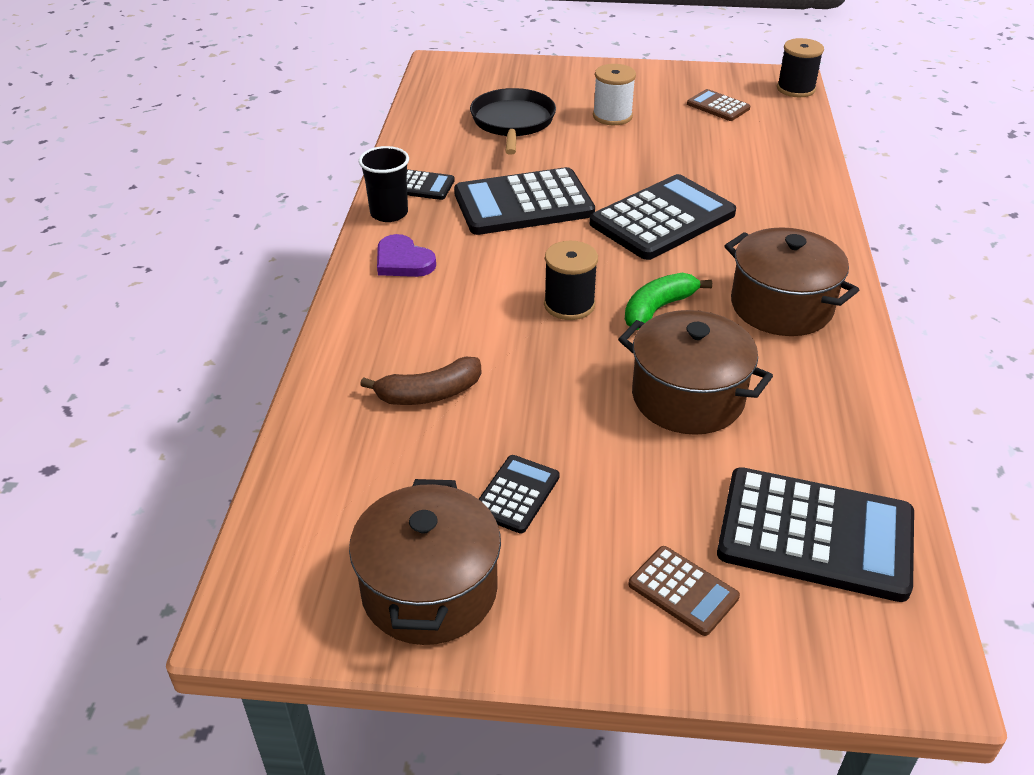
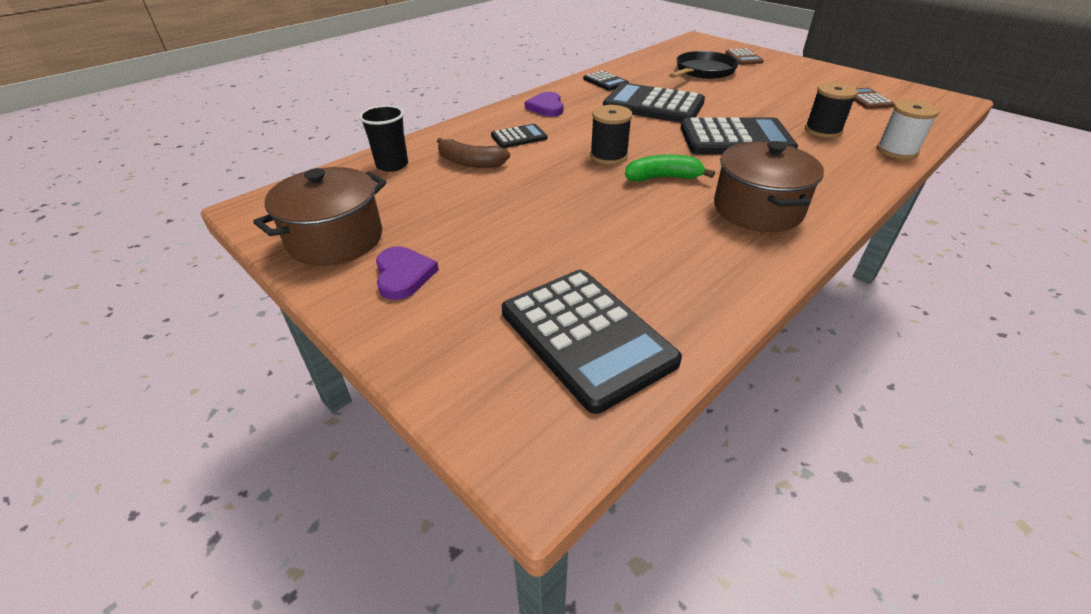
camera: 40 degrees right, 0 degrees up
(389, 213) = (570, 87): black cup -> black cup (392, 165)
(516, 494) = (441, 222): black calculator -> black calculator (519, 137)
(572, 582) = (403, 275): none -> purple heart
(612, 116) = (776, 84): white spool -> white spool (896, 151)
(683, 591) = (454, 315): brown calculator -> brown calculator (743, 58)
(688, 397) = (613, 226): brown pot -> none
(795, 89) = (952, 107): black spool -> black spool (823, 130)

